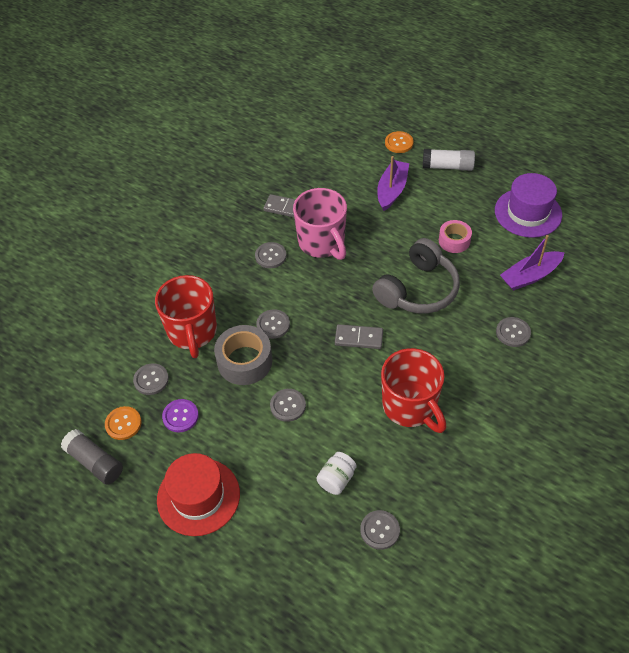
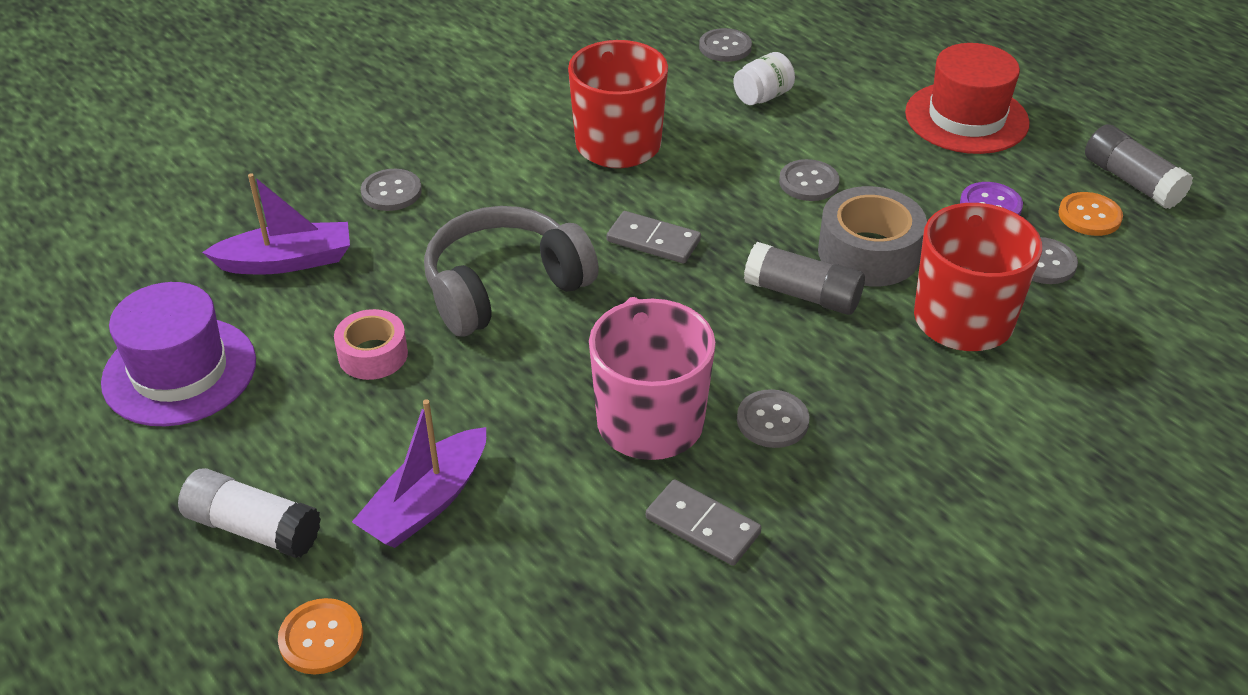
camera: 165 degrees left, 10 degrees down
(273, 325) = (802, 294): grey button -> grey glue stick

